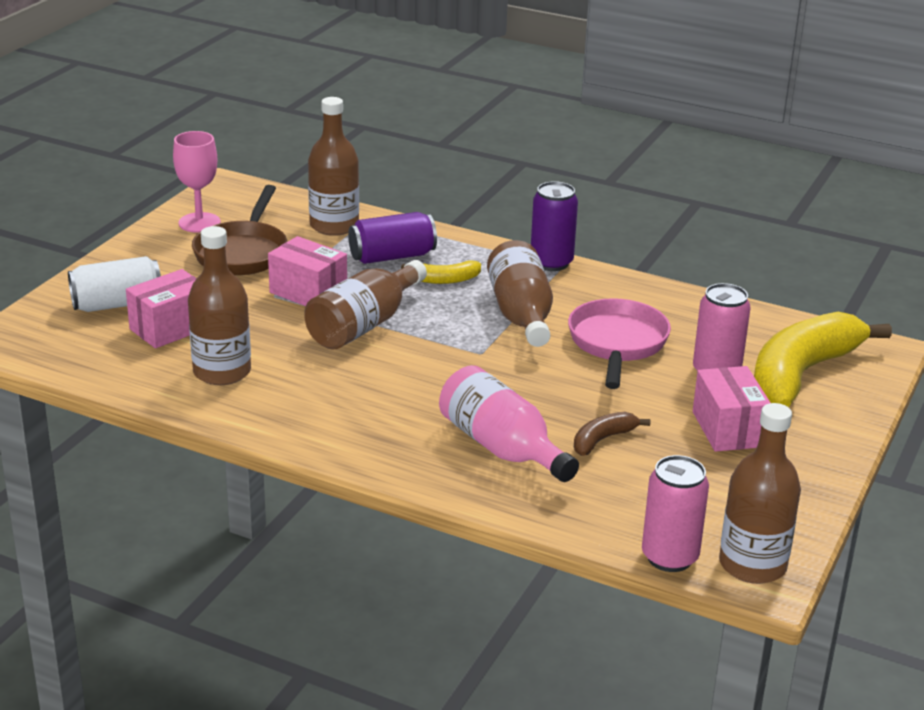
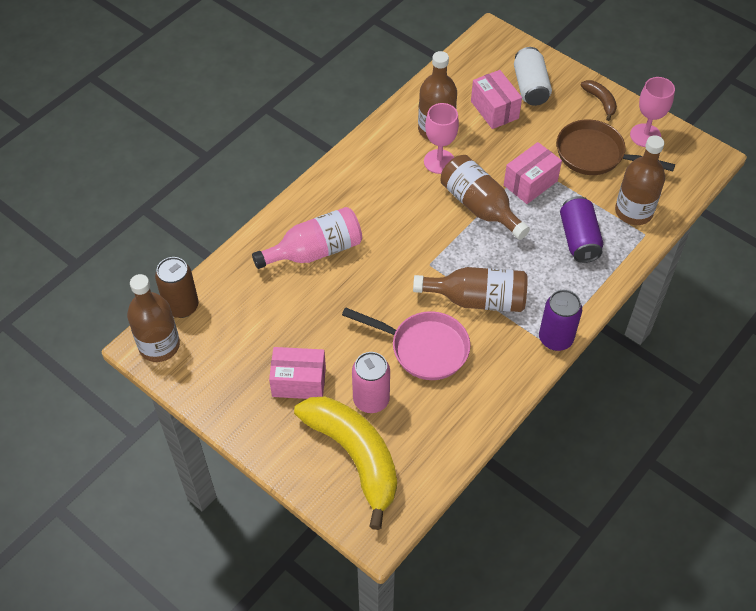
camera: 105 degrees right, 25 degrees up
(288, 363) = (439, 161): none -> pink goblet
(444, 280) = (537, 264): yellow banana -> none
(602, 440) = (308, 306): brown banana -> brown banana (600, 101)
(669, 557) = (181, 306): pink can -> brown can

